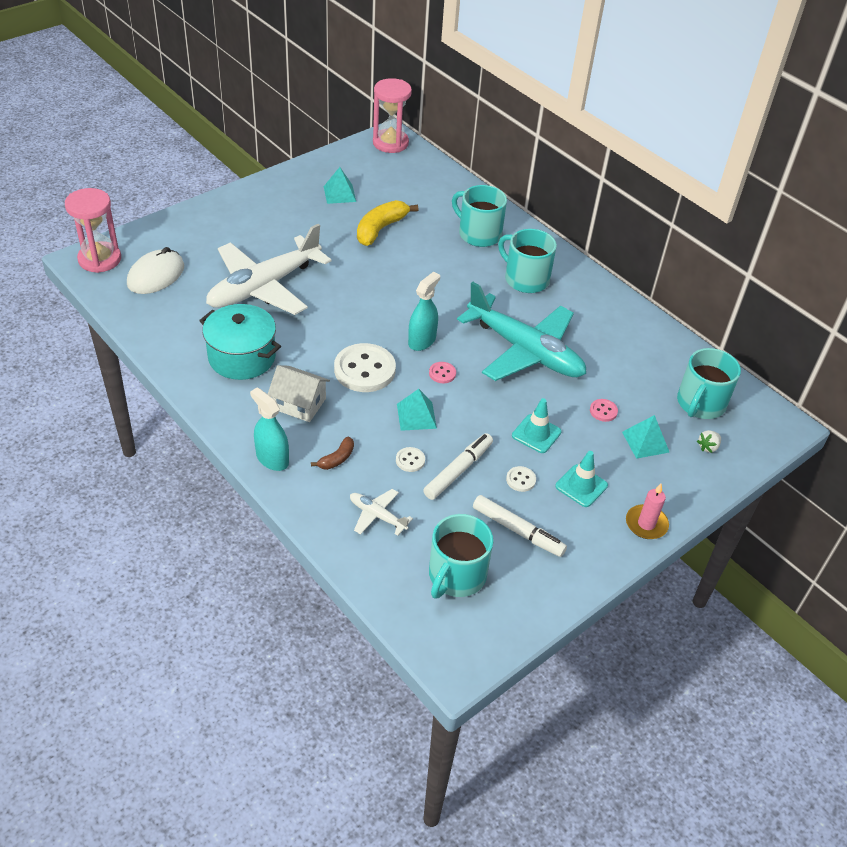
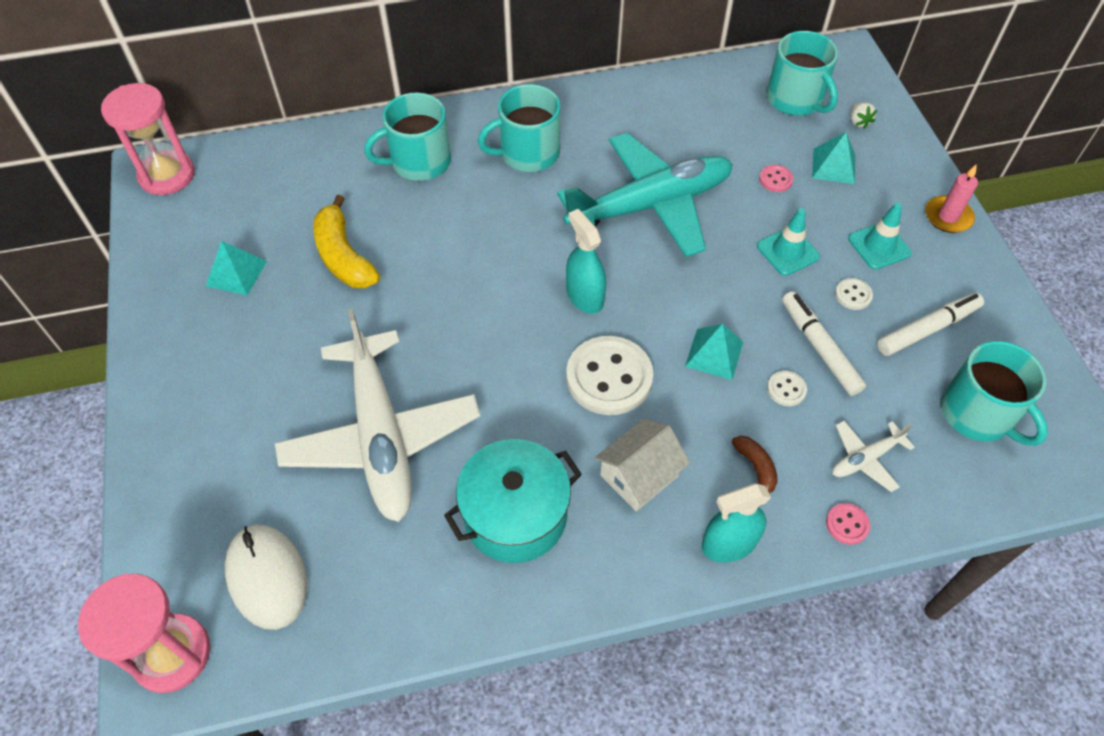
camera: 60 degrees left, 10 degrees up
(442, 373) = (652, 299): pink button -> pink button (847, 524)

